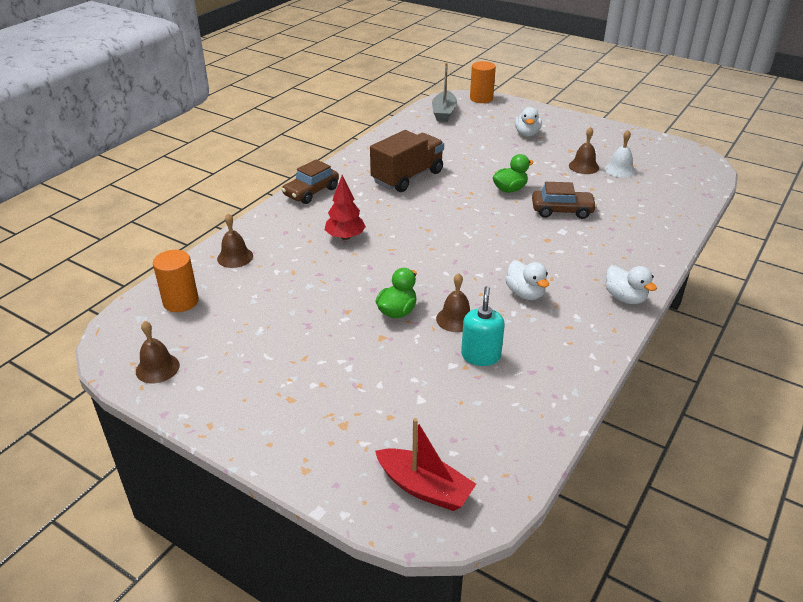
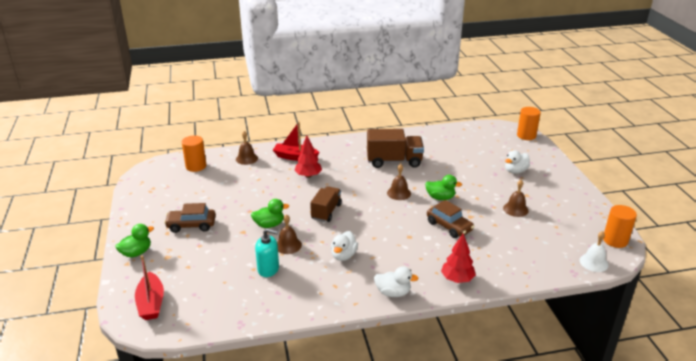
camera: 45 degrees right, 5 degrees down
(157, 368) = (146, 189): brown bell -> brown bell (399, 193)
(293, 225) = (295, 157): none -> red boat
(294, 449) = (136, 253): none -> green duck
(311, 192) = (331, 144): brown car -> brown car (191, 225)
(431, 262) = (326, 212): none -> brown truck
(444, 113) = (484, 134): grey boat -> none
(481, 356) = (268, 269): turquoise soap dispenser -> turquoise soap dispenser turned 45 degrees clockwise
(620, 170) = (538, 224): white bell -> white bell (593, 262)
(625, 298) = (393, 293): white duck -> white duck turned 90 degrees counterclockwise
(648, 252) = (457, 279): none -> red tree
(688, 153) = (615, 240): none -> orange cylinder

